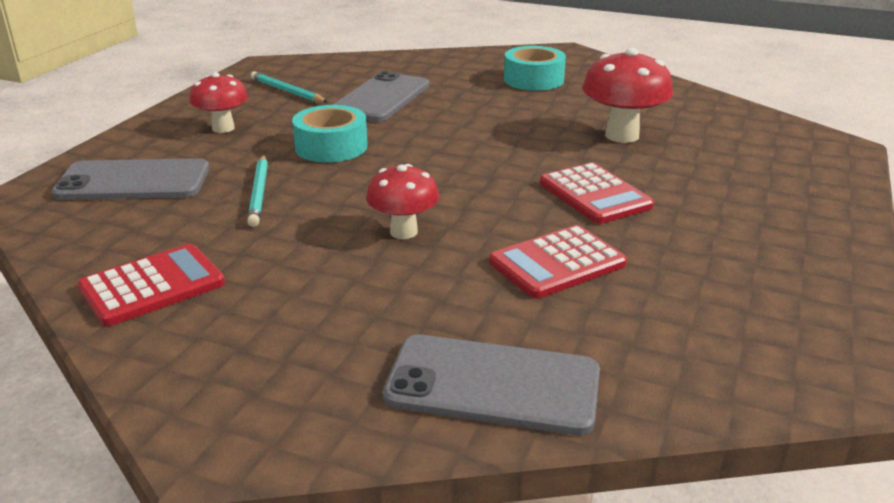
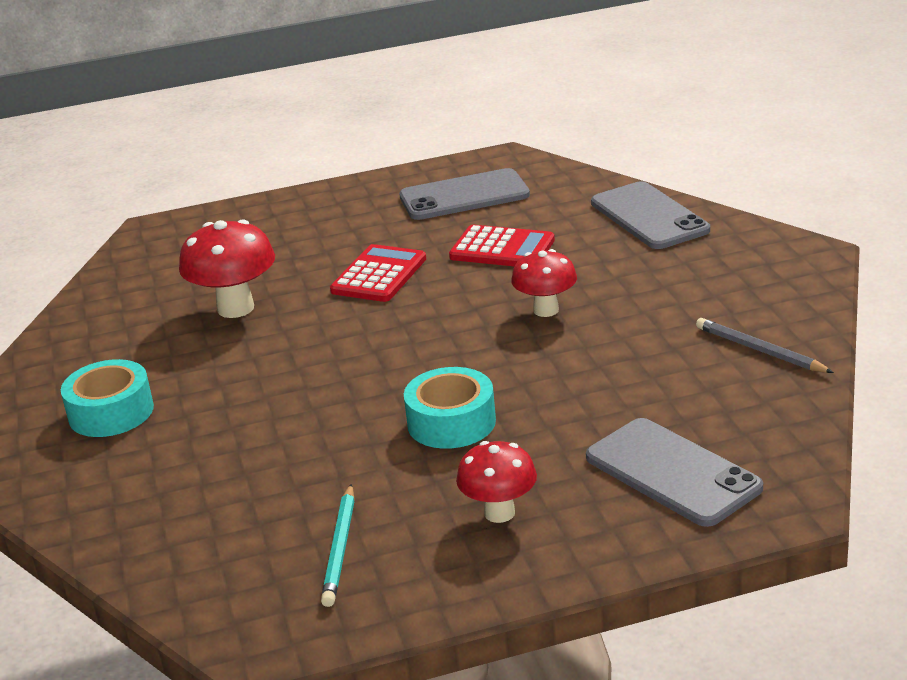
camera: 125 degrees left, 0 degrees up
(152, 286) = (760, 350): red calculator -> grey pencil
(259, 193) = (587, 398): turquoise pencil -> none
(381, 98) = (284, 471): grey phone -> grey phone (464, 196)

